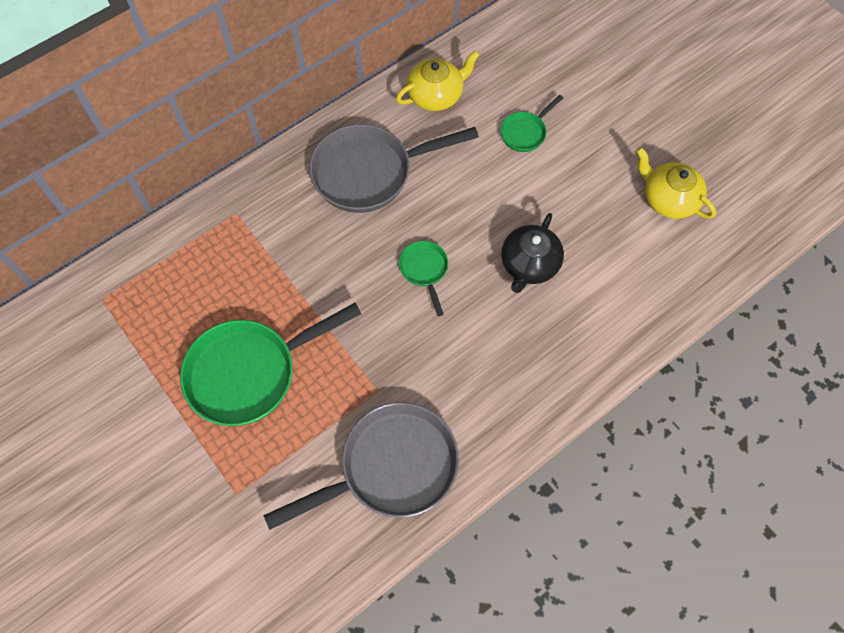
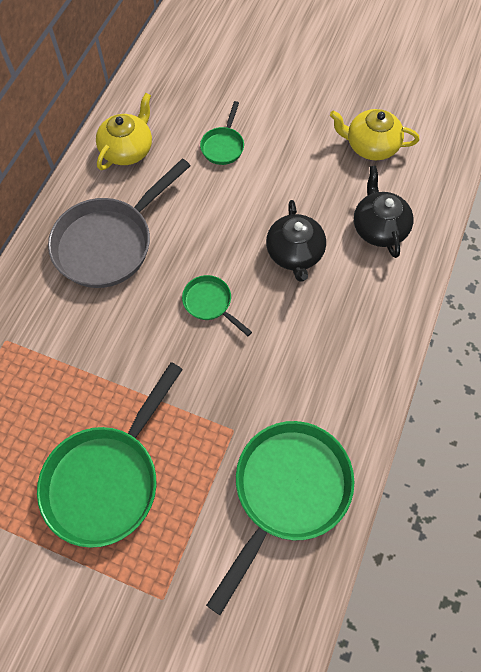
camera: 30 degrees left, 0 degrees up
(390, 467) = (287, 492): grey pan -> green pan
(625, 281) = (379, 227): none -> black teapot

